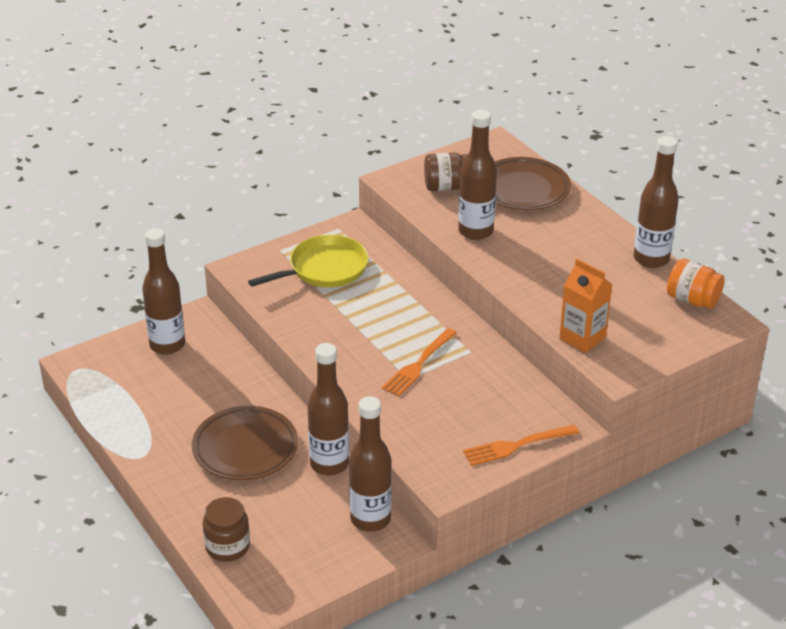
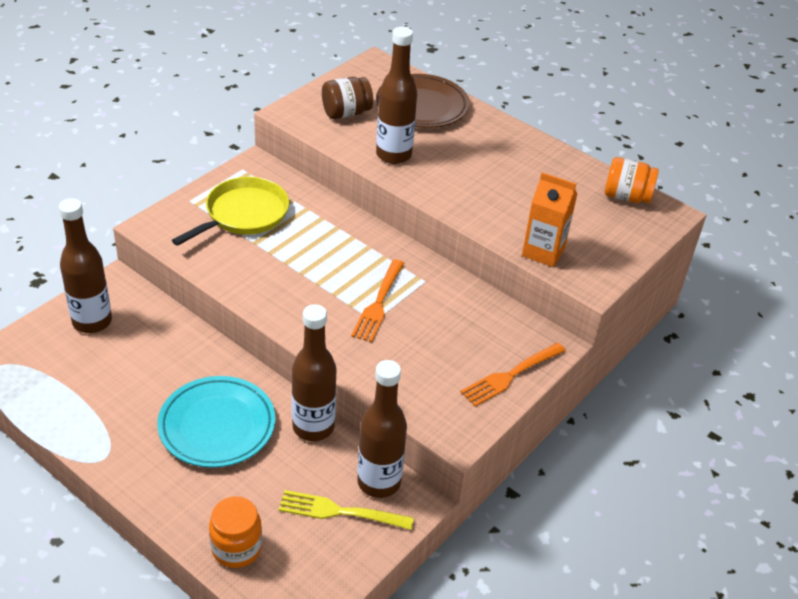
camera: 20 degrees left, 5 degrees up
(227, 546) = (236, 548): brown jar -> orange jar
(245, 448) = (217, 426): brown plate -> turquoise plate
(327, 536) = (341, 511): none -> yellow fork
(651, 259) = (570, 161): brown bottle -> none

